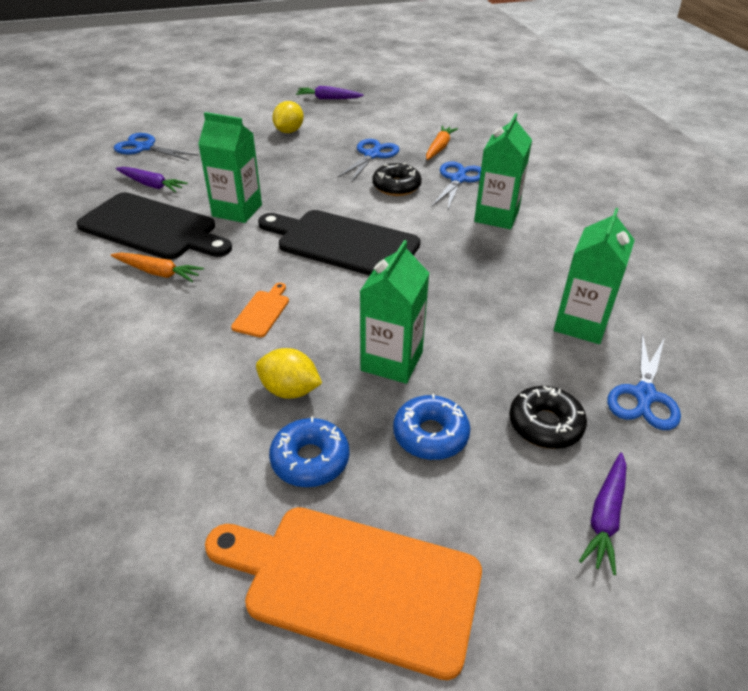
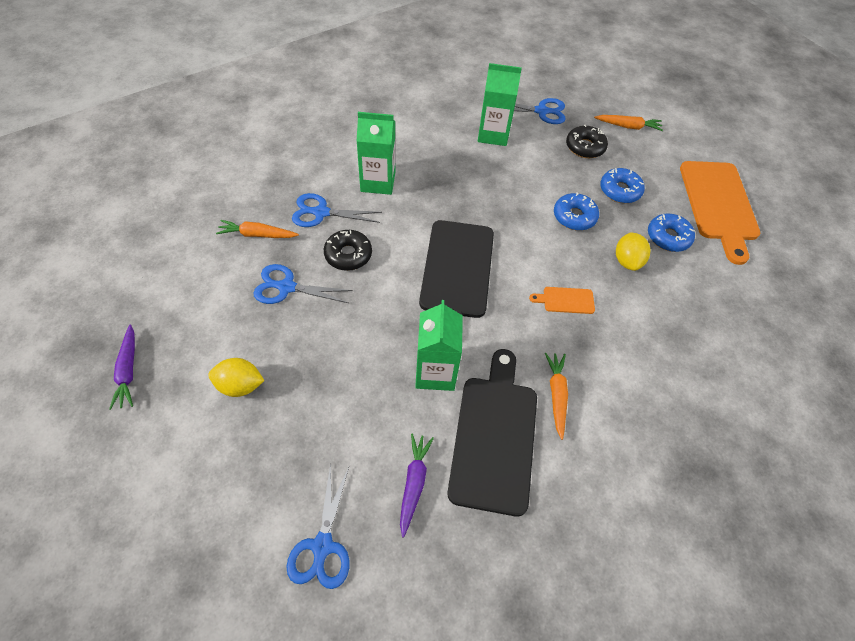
camera: 110 degrees left, 15 degrees up
(392, 361) = (574, 217): green carton -> blue donut
(605, 517) = (628, 126): purple carrot -> orange carrot

